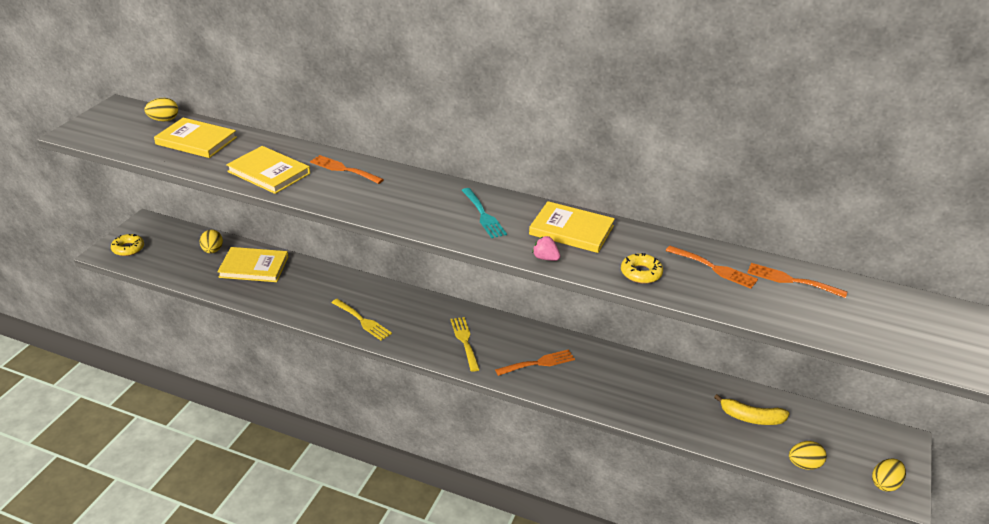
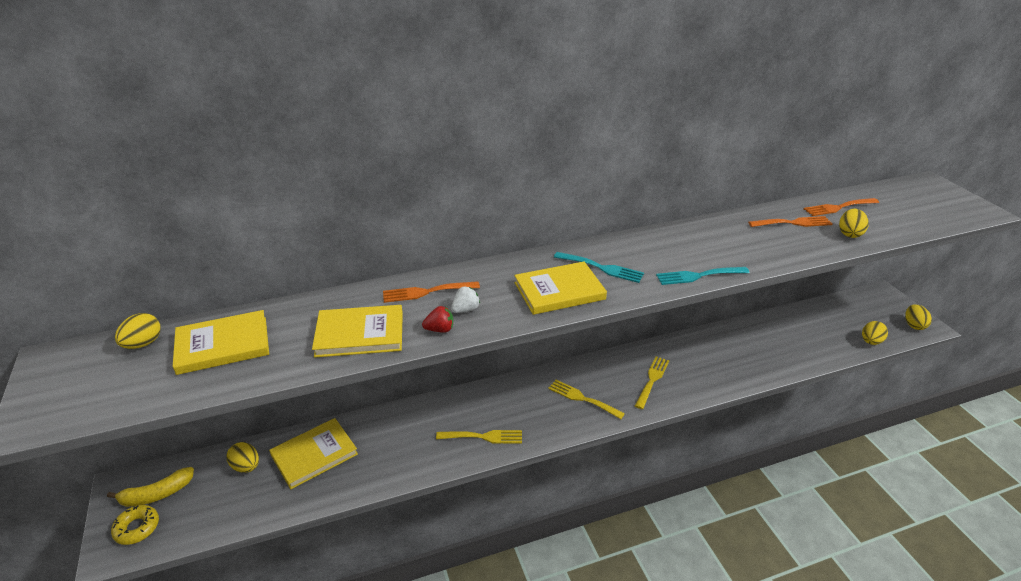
camera: 40 degrees left, 0 degrees up
(314, 194) = (440, 329): none -> red strawberry
(348, 192) = (465, 309): none -> white strawberry
(538, 363) = (652, 380): orange fork -> yellow fork
(545, 258) = (698, 276): pink strawberry -> turquoise fork
(571, 230) = (675, 245): yellow book -> yellow book (559, 291)
(641, 273) = (766, 251): yellow donut -> none
(751, 418) = (809, 331): yellow banana -> yellow banana (157, 494)
(752, 303) = (849, 234): none -> yellow egg

